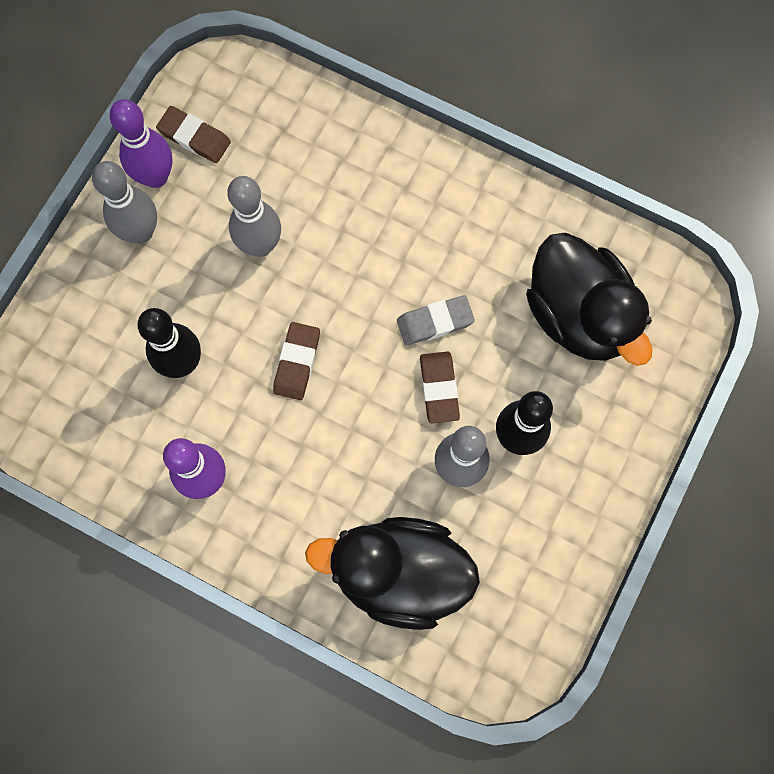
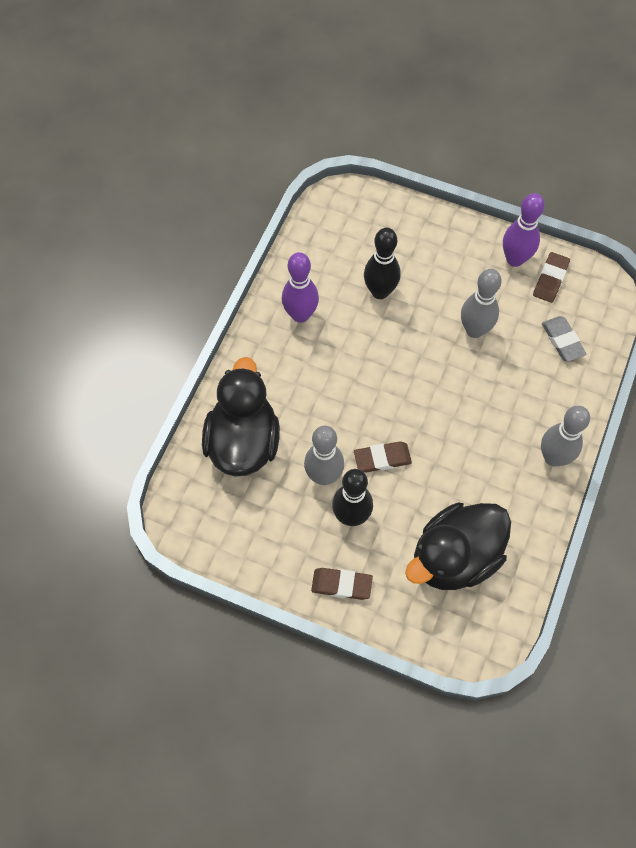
camera: 85 degrees right, 10 degrees down
(141, 232) = (471, 255): grey bowling pin -> grey bowling pin (553, 457)
(297, 362) = (389, 362): brown eraser -> brown eraser (341, 585)
(435, 322) = (433, 452): grey eraser -> grey eraser (562, 341)

